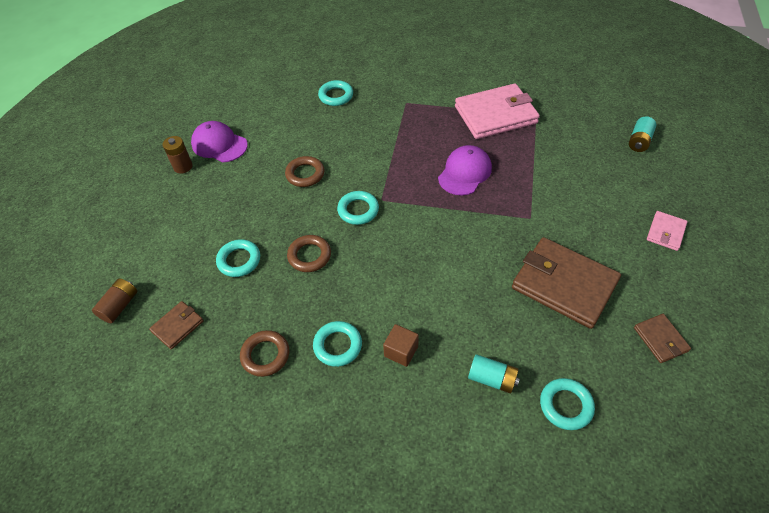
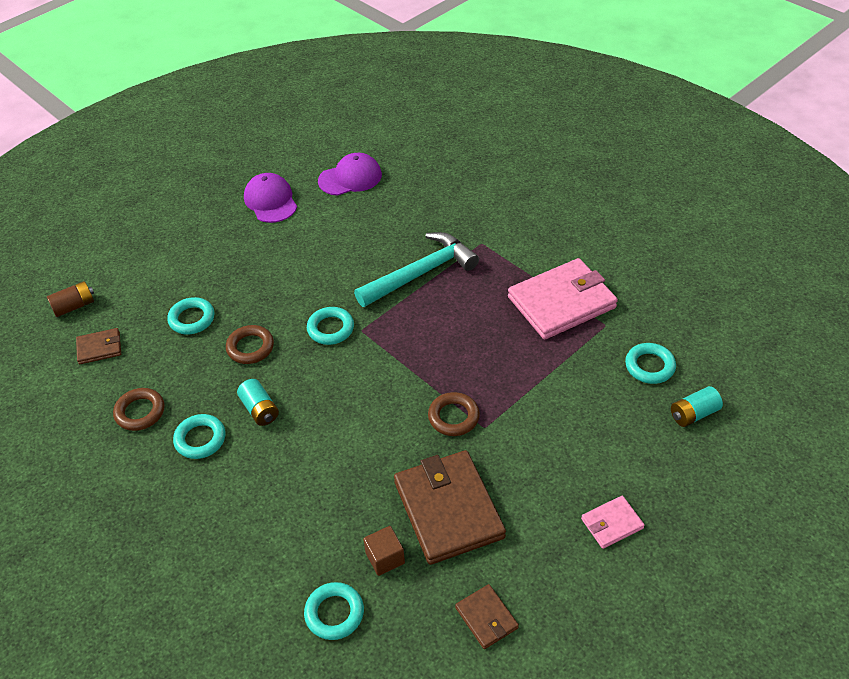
camera: 35 degrees right, 5 degrees down
(183, 167) = (223, 207): brown battery -> none
(305, 174) = (317, 268): brown ring -> brown ring (453, 417)
(336, 96) = (419, 202): turquoise ring -> turquoise ring (649, 366)
(385, 141) = (421, 273): none -> turquoise hammer
(401, 351) = (245, 476): brown cube -> brown cube (385, 558)
(465, 172) = (466, 346): purple cap -> purple cap (350, 178)
(492, 379) = (295, 548): turquoise battery -> turquoise battery (260, 409)
(496, 115) = (562, 302): pink wallet -> pink wallet turned 45 degrees counterclockwise
(660, 339) = (486, 618): brown wallet -> brown wallet turned 45 degrees counterclockwise

